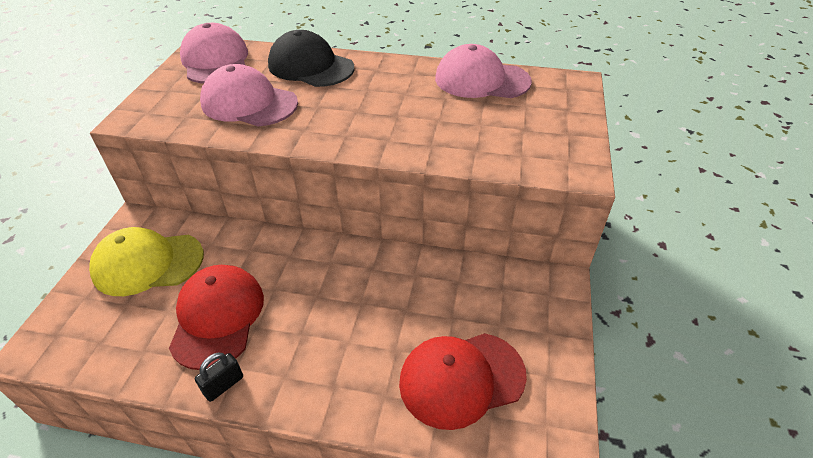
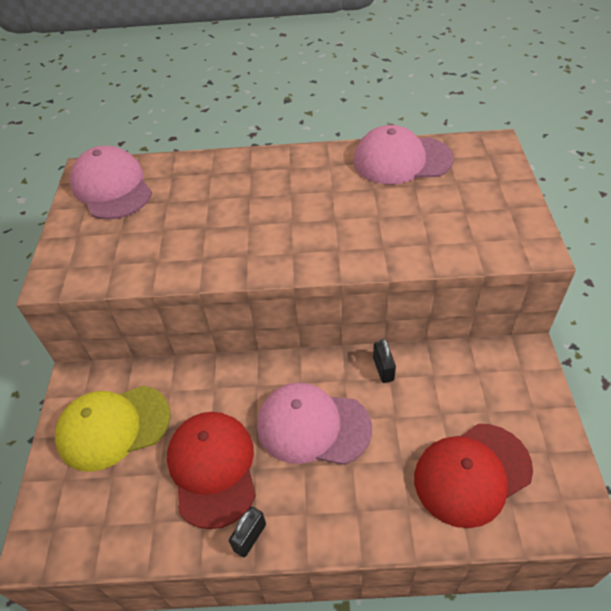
camera: 10 degrees left, 5 degrees up
(249, 103) = (174, 234): pink cap -> pink cap (313, 426)
(310, 66) = (219, 176): black cap -> none
(412, 266) = (383, 369): none -> black padlock

